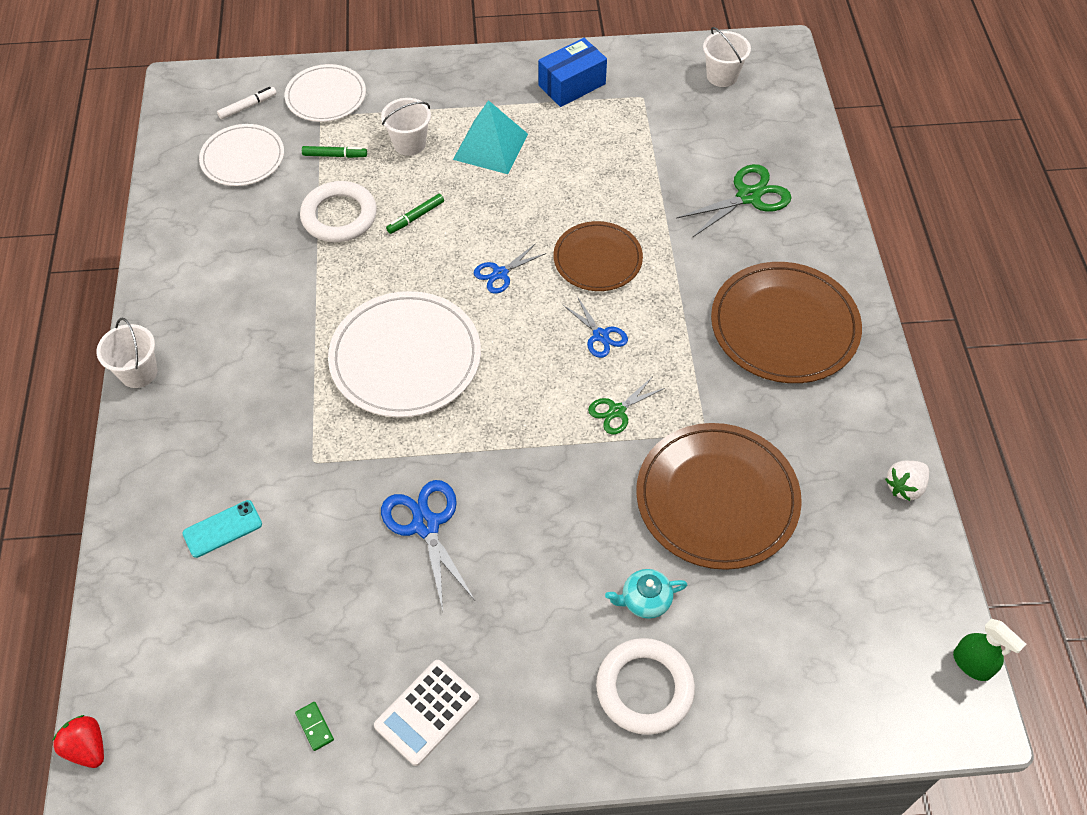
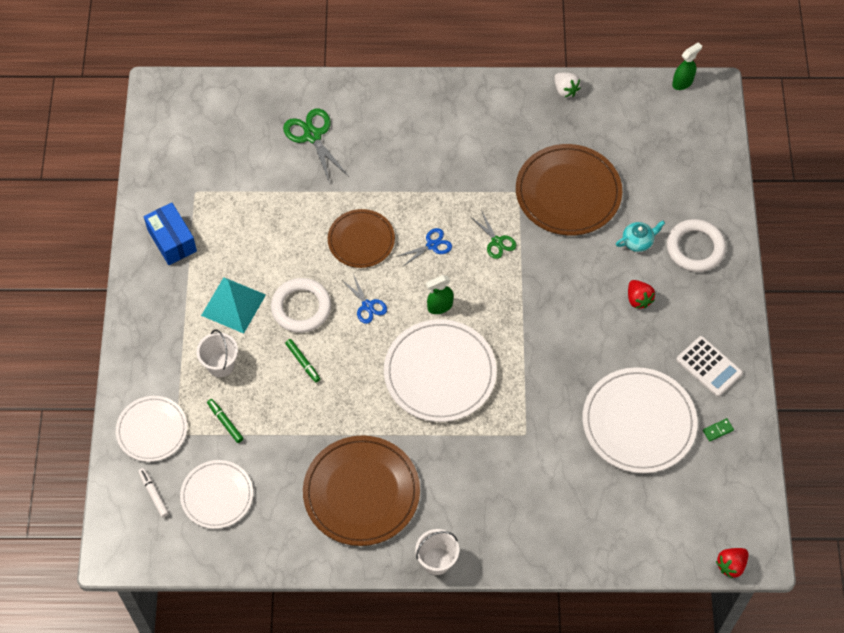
camera: 85 degrees left, 5 degrees up
(222, 529) = (576, 492): turquoise phone -> none
(330, 609) = (639, 422): none -> white plate
(335, 155) = (225, 422): green marker -> green marker turned 45 degrees counterclockwise
(339, 216) = (294, 418): white ring -> white ring (301, 308)
(426, 525) = (579, 363): blue scissors -> none
(506, 351) = (439, 306): none -> green spray bottle
(540, 603) = (638, 299): none -> red strawberry
(645, 600) = (638, 241): turquoise teapot -> turquoise teapot turned 105 degrees counterclockwise
(722, 76) = (181, 134): white bucket -> none
(784, 326) = (434, 133): brown plate -> brown plate (361, 492)

